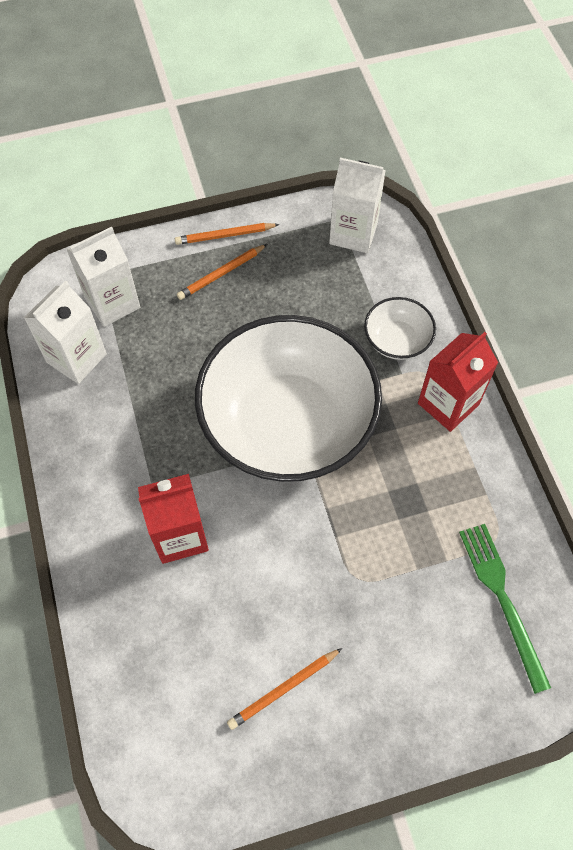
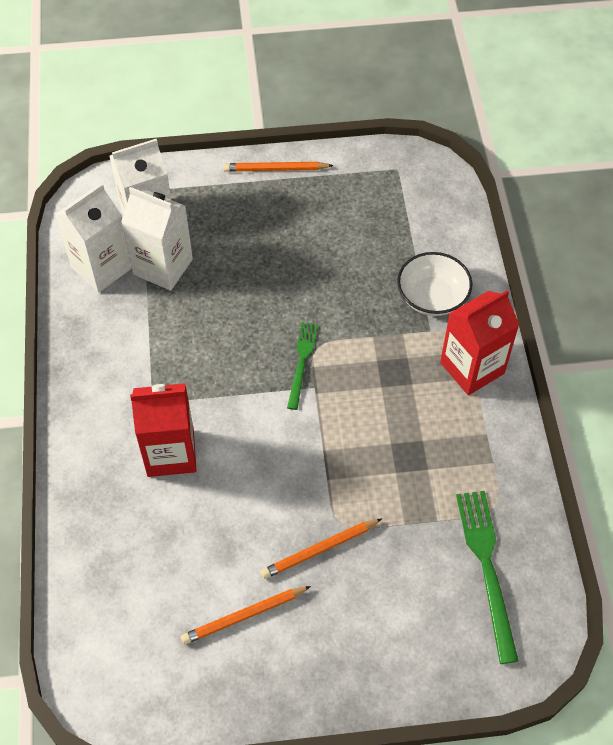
camera: 10 degrees right, 5 degrees down
(221, 274) = (264, 206): orange pencil -> orange pencil (319, 550)
(288, 423) = (302, 362): white bowl -> green fork
(353, 233) = (409, 185): white carton -> white carton (163, 267)

